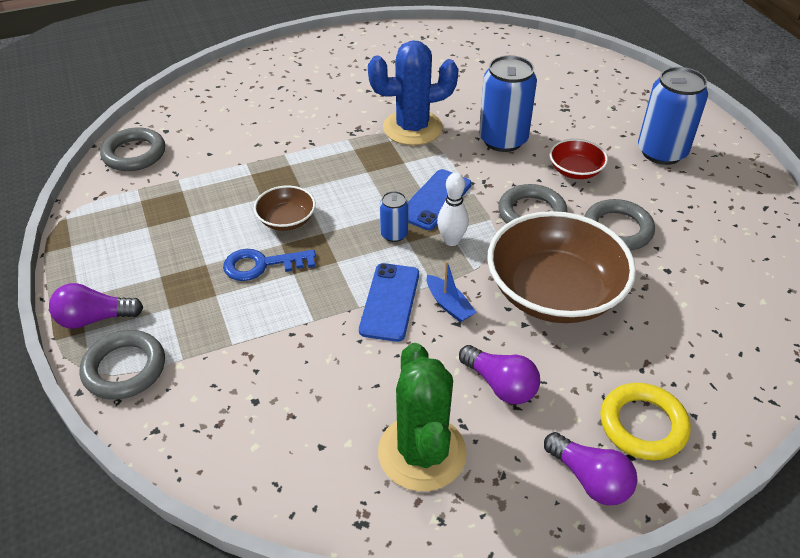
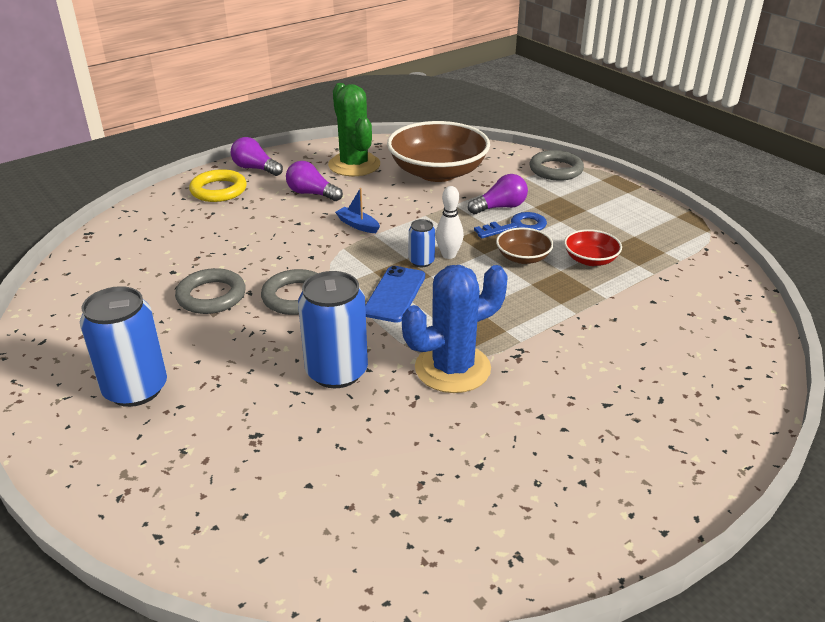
camera: 165 degrees right, 10 degrees down
(94, 319) = (603, 185): purple light bulb -> purple light bulb (500, 207)
(134, 154) = (725, 288): grey ring -> none
(390, 302) = (403, 220): blue phone -> none
(451, 240) = (368, 264): white bowling pin -> white bowling pin (448, 255)
(554, 292) = (274, 243): brown bowl -> brown bowl (437, 172)
(575, 170) = (248, 347): red bowl -> red bowl (590, 260)

